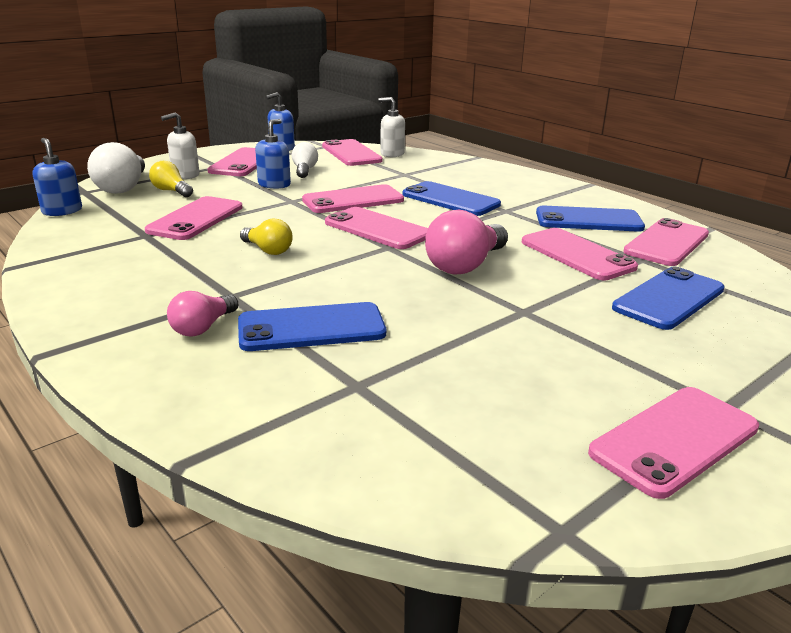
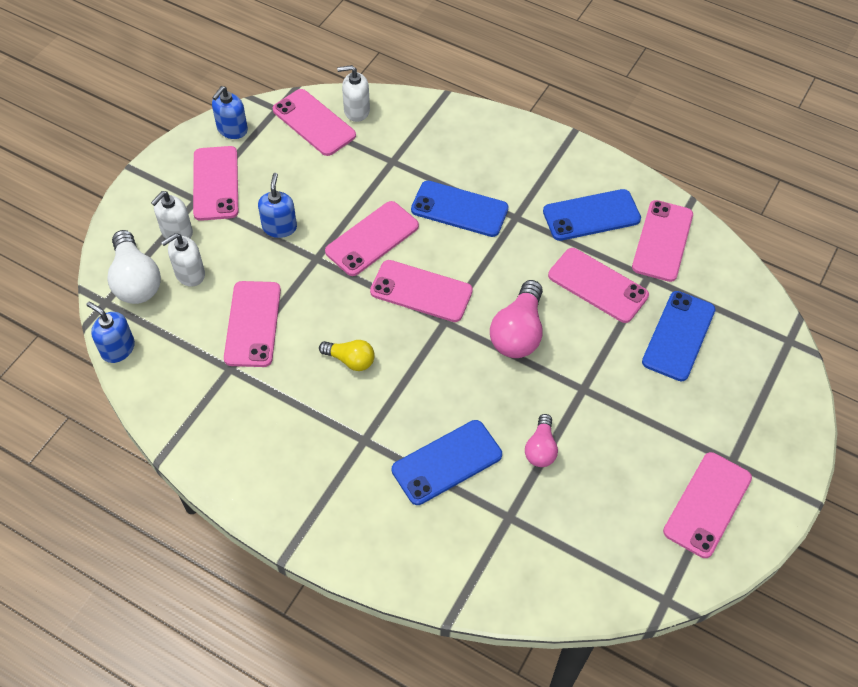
camera: 20 degrees left, 30 degrees up
(171, 191) = (189, 274): yellow light bulb -> white soap dispenser
(203, 327) = (371, 488): pink light bulb -> pink light bulb (540, 448)
(304, 170) = (290, 183): white light bulb -> none

